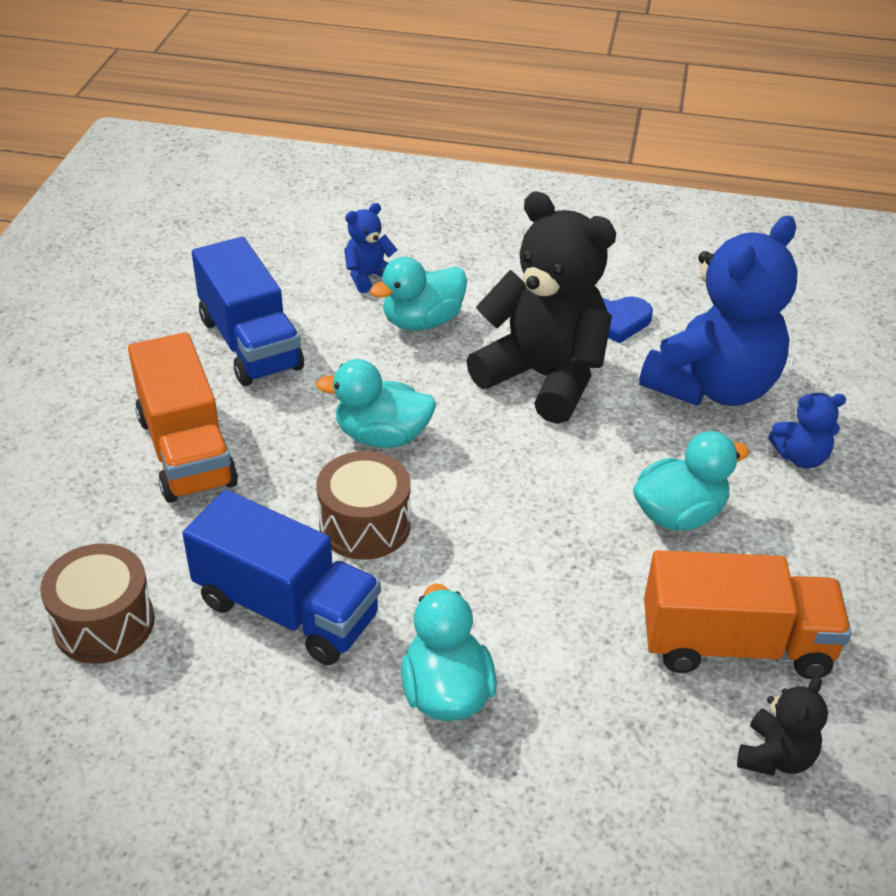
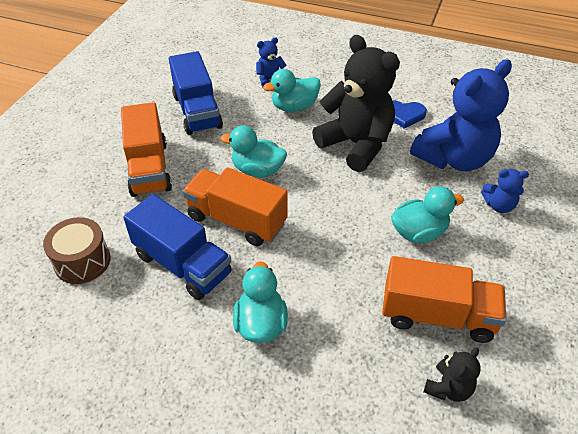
camera: 10 degrees right, 5 degrees up
(365, 525) = (236, 220): brown drum -> orange truck

